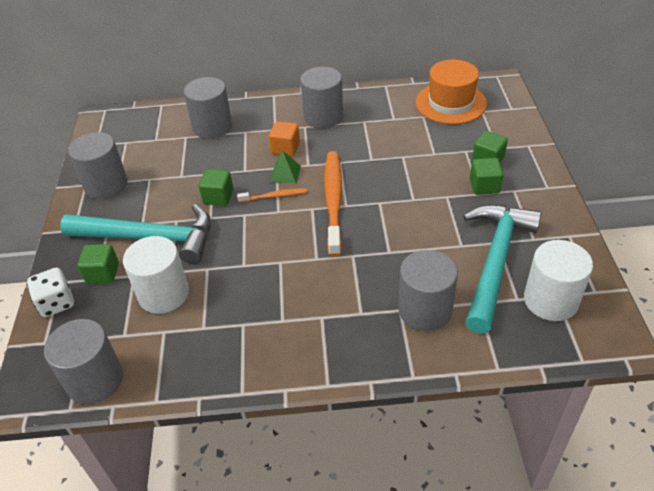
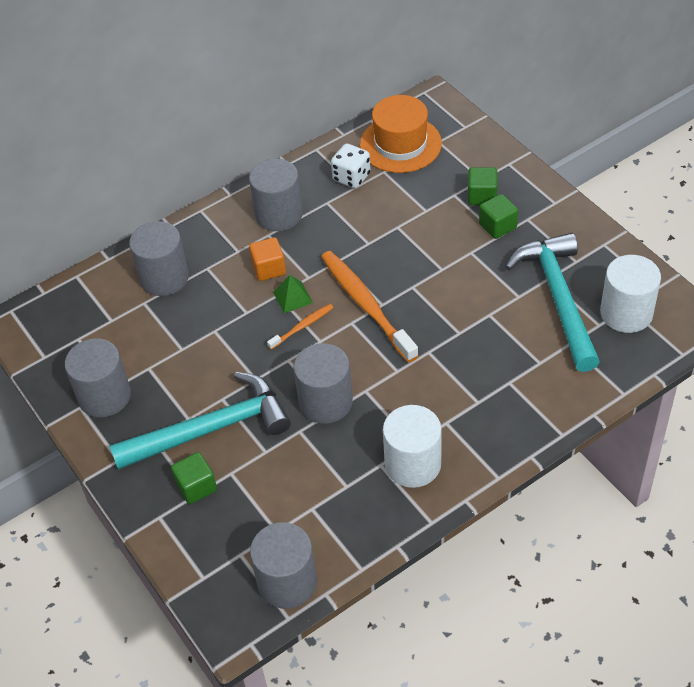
camera: 30 degrees left, 5 degrees up
(57, 303) = (177, 537): white dice -> white dice (351, 177)
(163, 294) = (279, 475): white cylinder -> white cylinder (413, 464)
(218, 197) = (244, 353): green cube -> none
(425, 310) = (530, 372): grey cylinder -> grey cylinder (325, 402)

